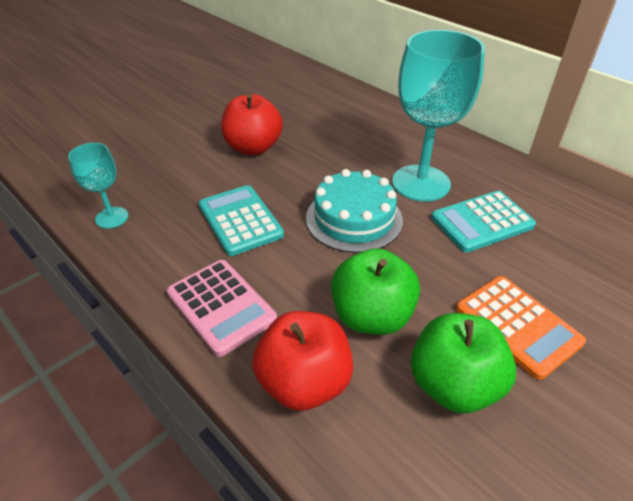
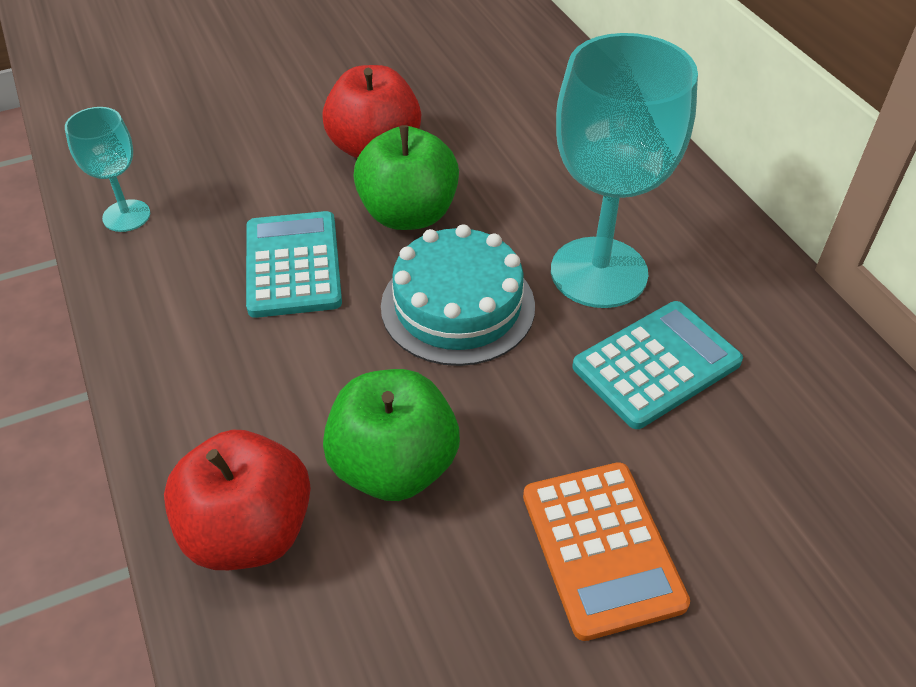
camera: 20 degrees right, 5 degrees up
(221, 306) = (200, 389): pink calculator -> none
(453, 385) = (449, 604): green apple -> green apple (408, 214)
(482, 222) = (656, 365): turquoise calculator -> turquoise calculator turned 150 degrees clockwise

